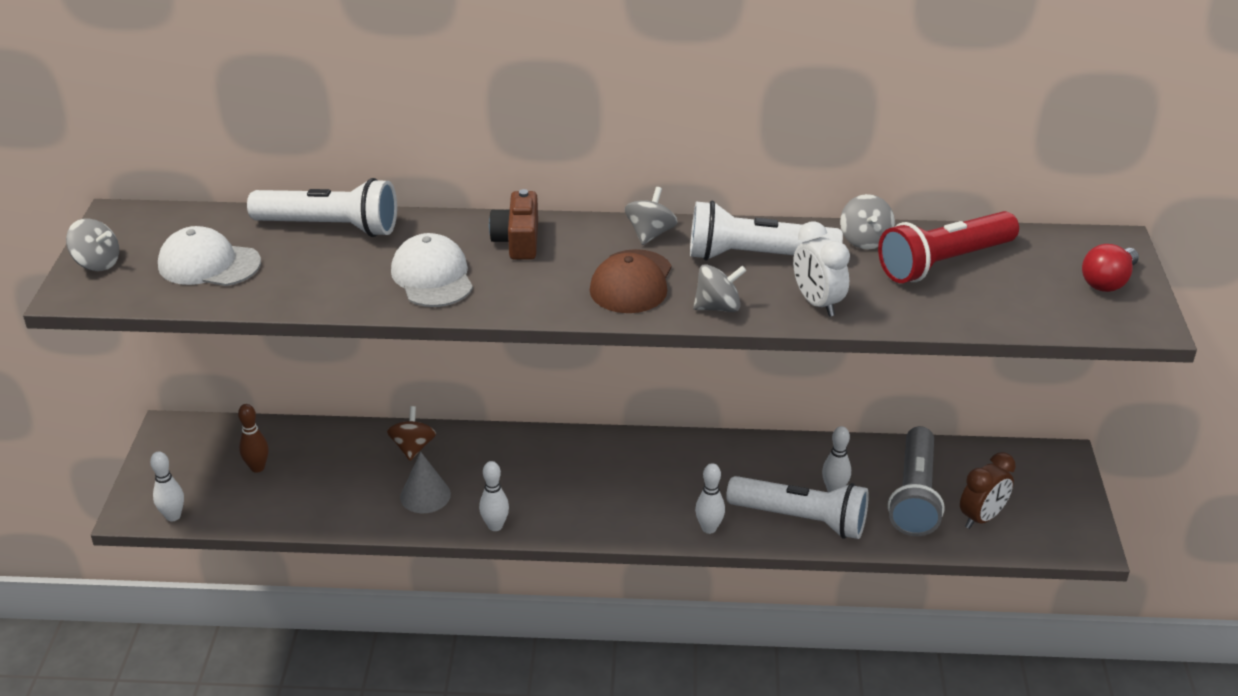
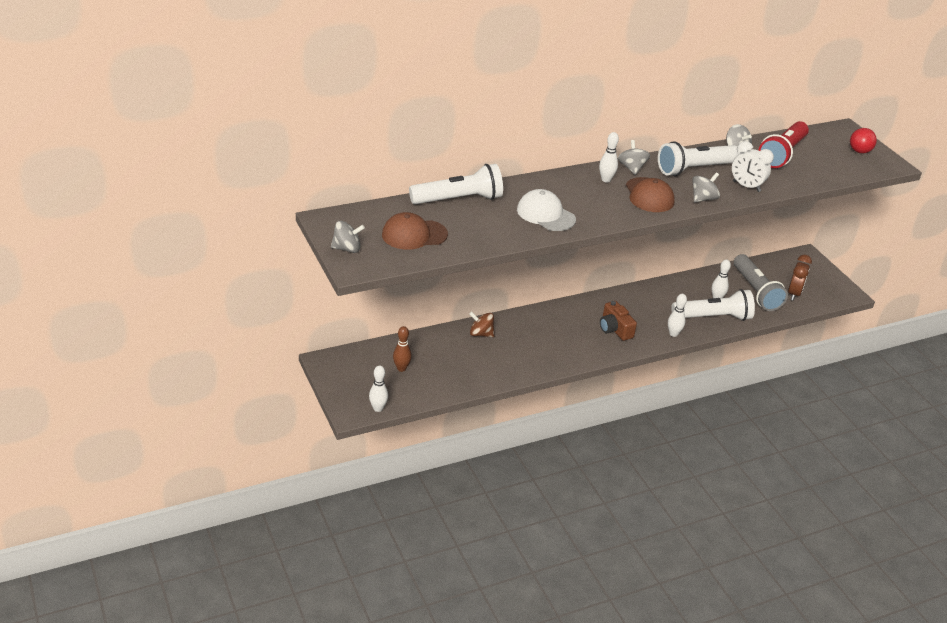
camera: 30 degrees left, 0 degrees up
(209, 264) = (414, 235): white cap -> brown cap
(413, 447) = (481, 334): brown spinning top -> brown spinning top turned 45 degrees counterclockwise
(425, 495) = (512, 357): grey cone -> none
(495, 526) = (565, 363): white bowling pin -> white bowling pin (606, 180)
(518, 240) = (568, 186): brown camera -> brown camera (615, 329)

